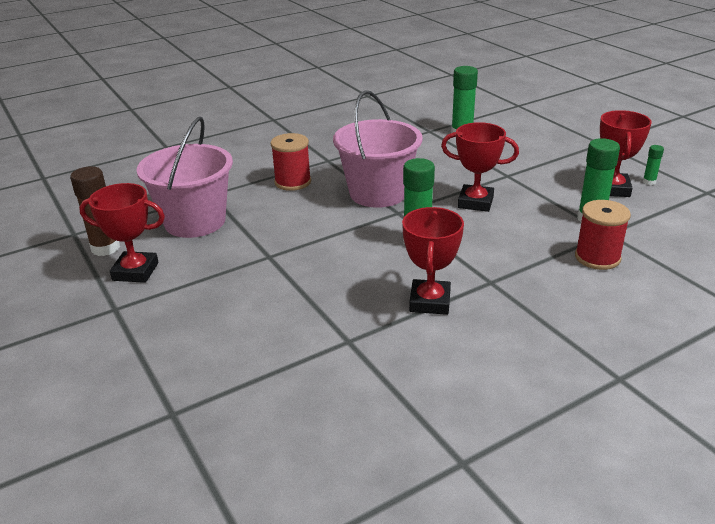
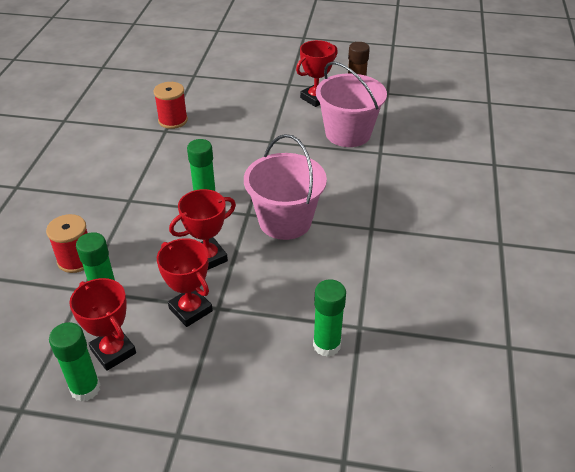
camera: 130 degrees right, 10 degrees up
(293, 182) = (354, 193): red spool -> red spool (173, 120)
(429, 302) = (150, 169): red trophy -> red trophy (190, 310)
(649, 182) = (85, 388): green glue stick -> green glue stick, size x1.99

